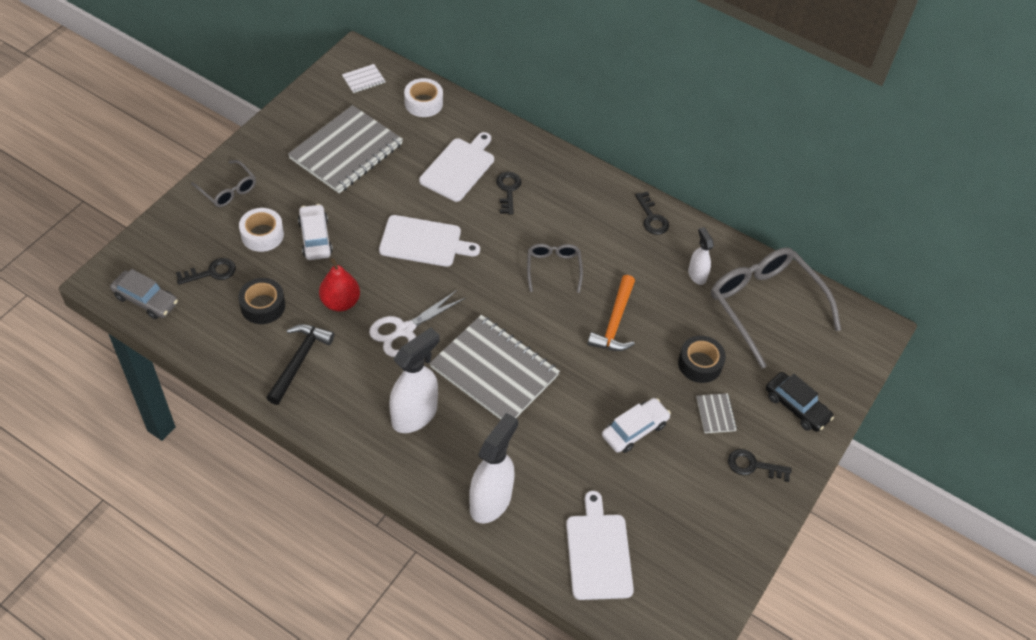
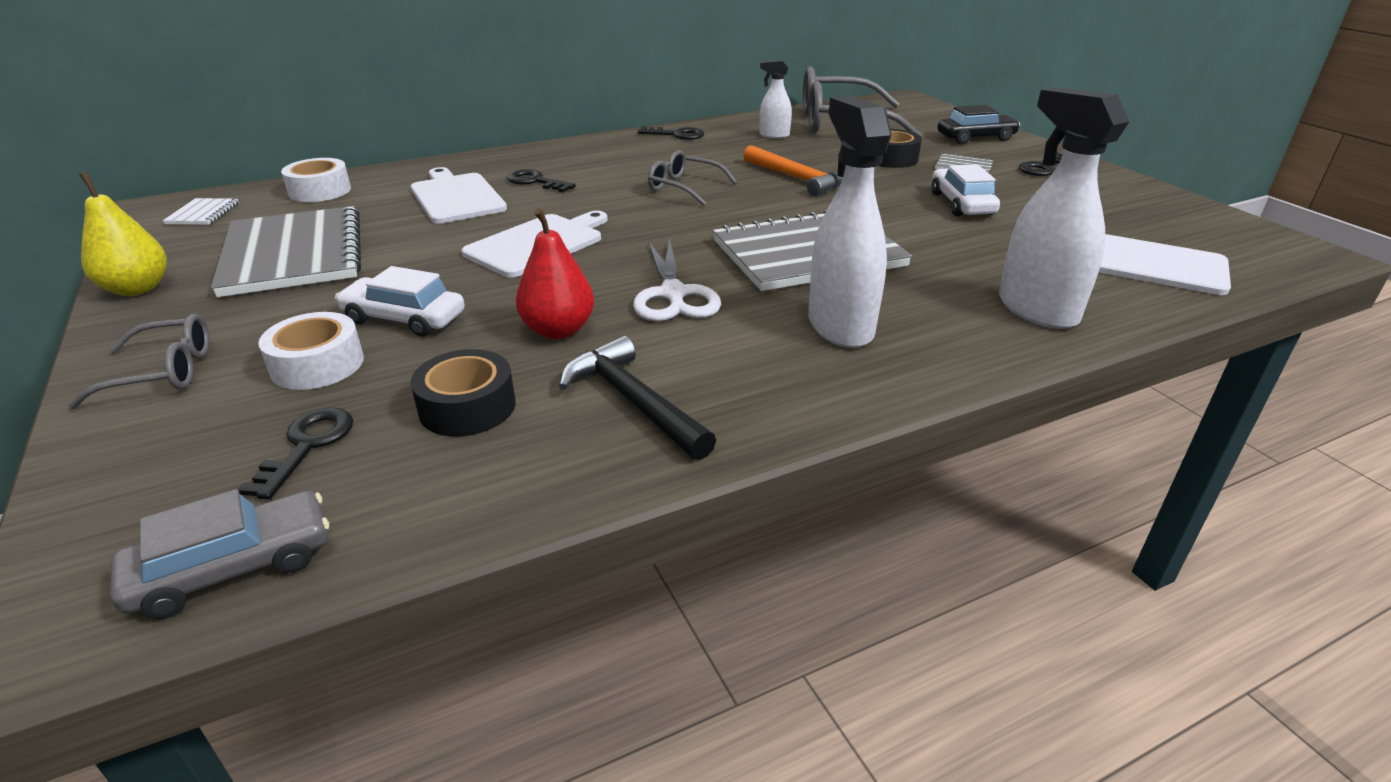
camera: 55 degrees left, 20 degrees down
(280, 123) = (137, 289): none -> yellow pear

